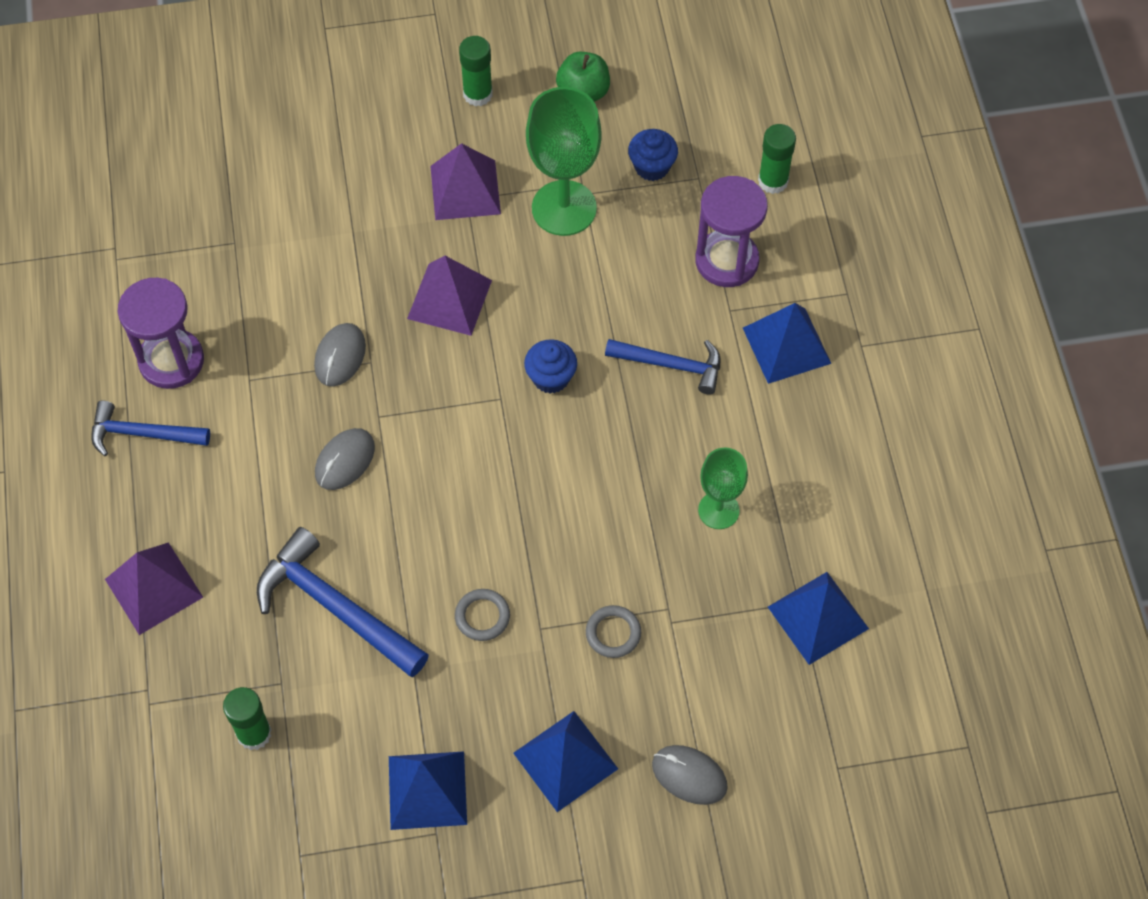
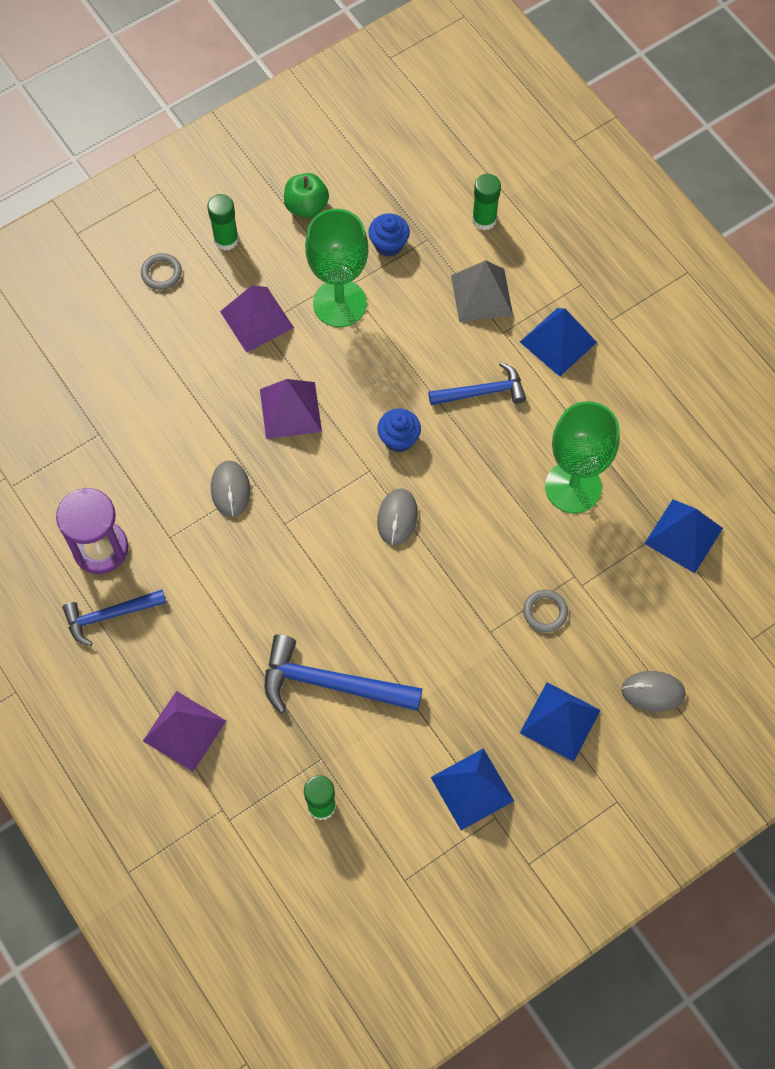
camera: 25 degrees left, 5 degrees up
(344, 460) = (277, 569): grey mouse -> grey mouse (397, 518)
(482, 616) = (443, 642): grey ring -> grey ring (161, 273)
(718, 510) = (573, 487): green goblet -> green goblet, size x1.70
(727, 261) = (482, 295): purple hourglass -> grey pyramid

